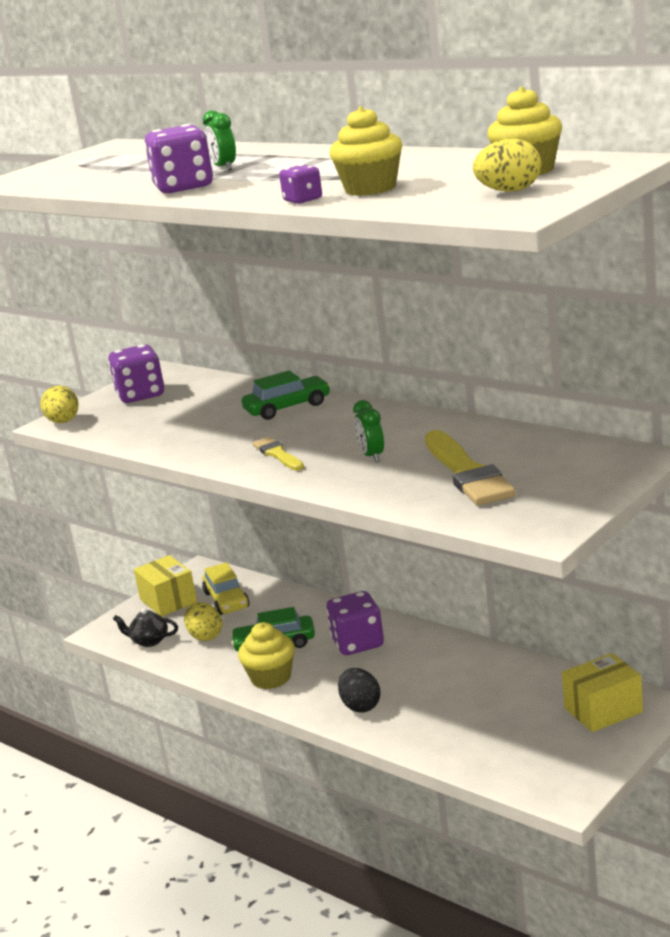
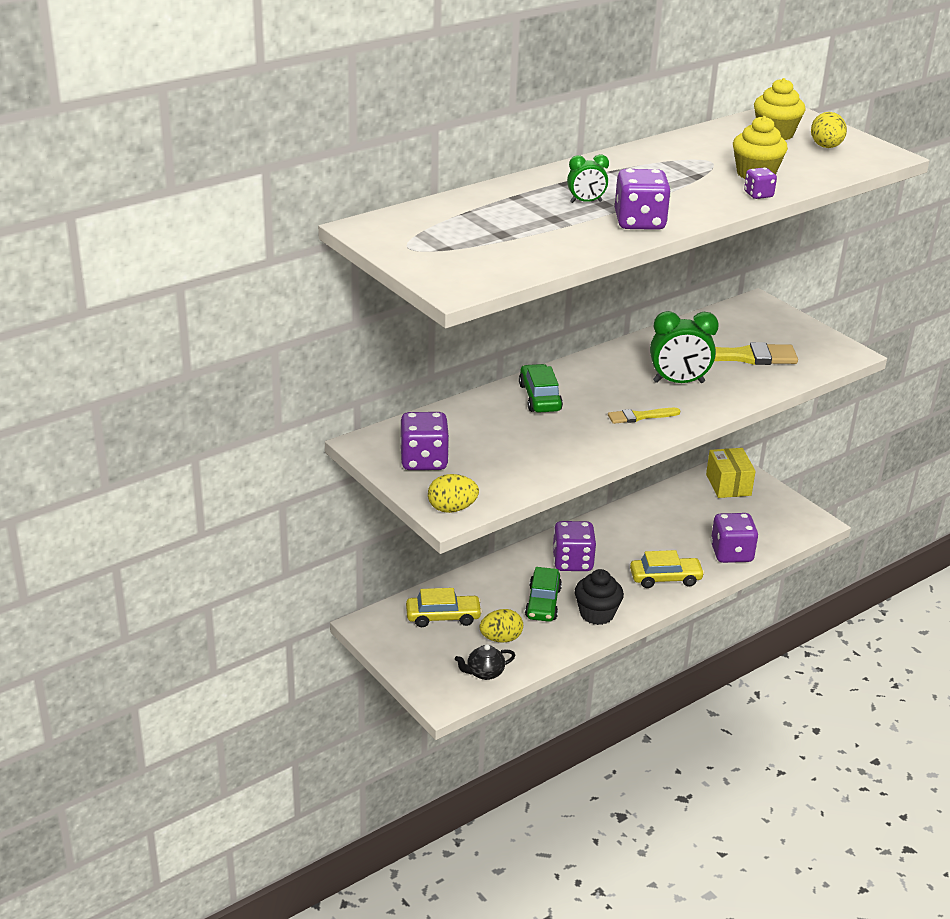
camera: 80 degrees left, 10 degrees up
(149, 641) = (484, 673): black teapot -> black teapot turned 45 degrees clockwise
(168, 600) = (414, 652): yellow box -> none
(271, 678) = (597, 614): yellow cupcake -> black cupcake
(360, 706) = (665, 578): black egg -> yellow car
(372, 456) = (678, 382): green clock -> green clock, size x1.80
(443, 741) = (731, 553): none -> purple dice

